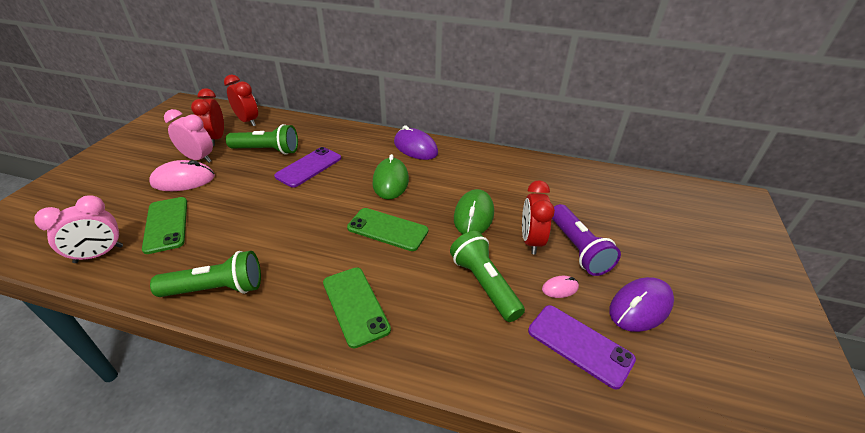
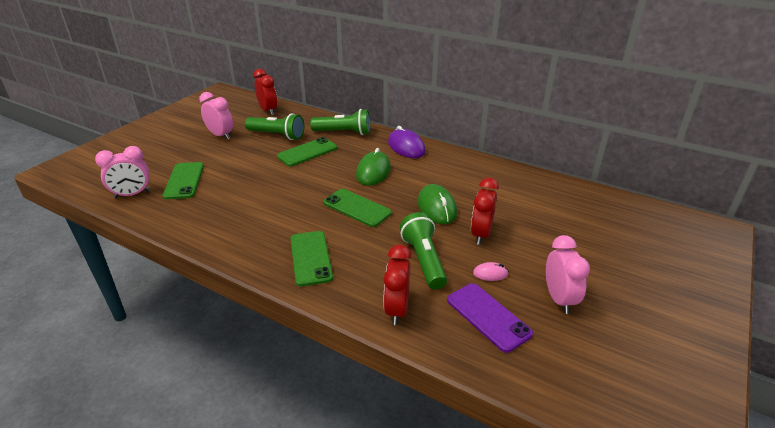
camera: 15 degrees right, 5 degrees down
(183, 180) = (205, 150): pink mouse -> none
(216, 138) = (239, 121): red clock -> red clock (397, 309)
(216, 288) = (209, 230): green flashlight -> green flashlight (344, 132)
(309, 167) = (307, 152): purple phone -> green phone
(473, 215) = (437, 207): green mouse -> green mouse turned 45 degrees counterclockwise
(578, 249) = (522, 246): purple flashlight -> none
(640, 307) = (559, 299): purple mouse -> pink clock

